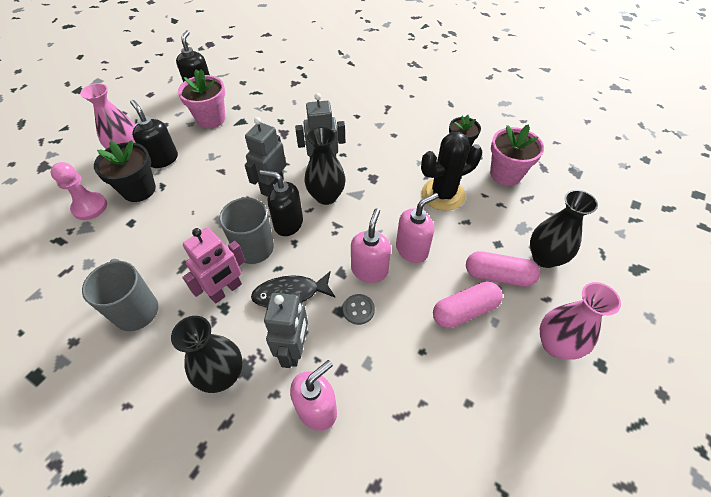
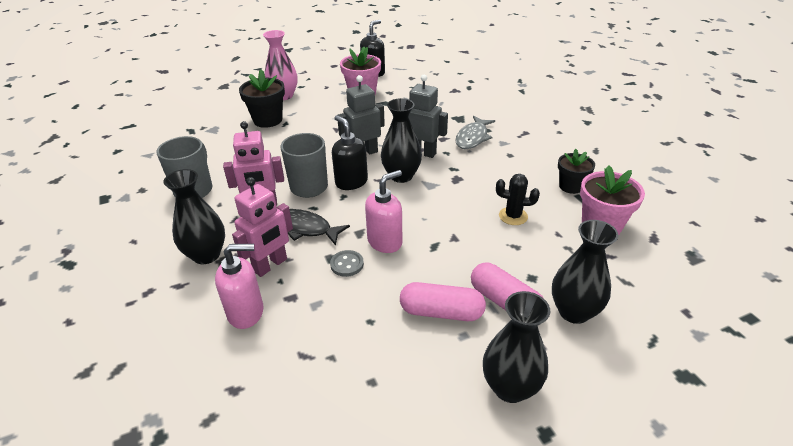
camera: 35 degrees right, 15 degrees down
(90, 207) = (227, 119): pink pawn -> none
(163, 159) = (302, 107): black soap dispenser -> none
(294, 349) = (270, 265): grey robot -> pink robot
(351, 129) = (472, 138): none -> grey fish
(412, 249) = (439, 244): pink soap dispenser -> none
(443, 194) = (513, 216): black cactus -> black cactus, size x0.58
(556, 344) = (510, 387): pink vase -> black vase

